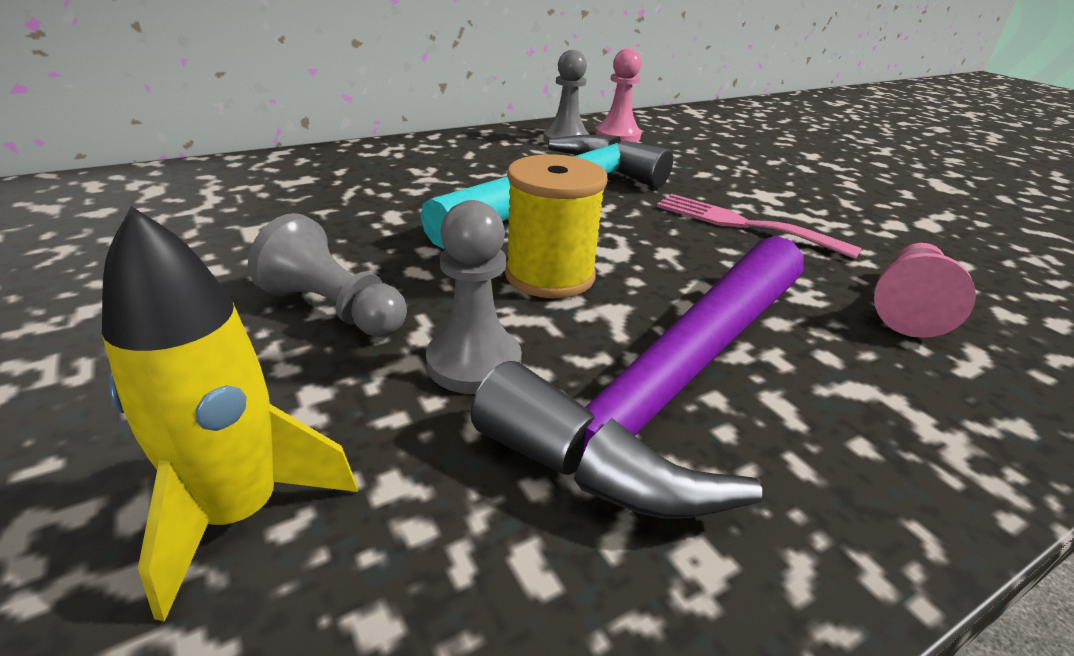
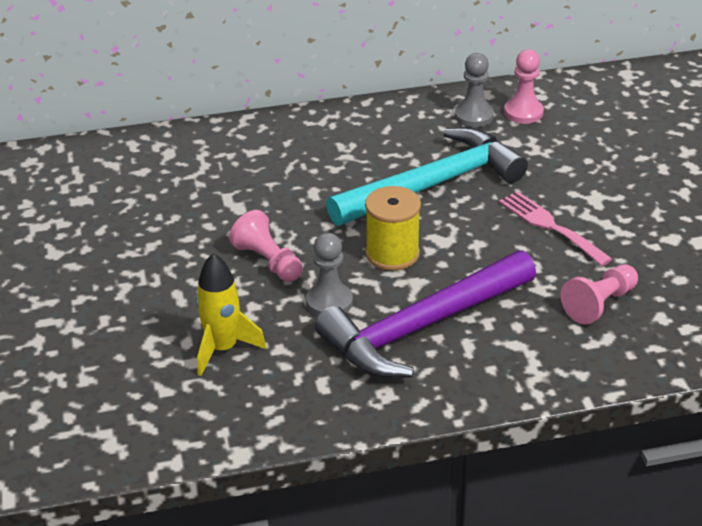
camera: 20 degrees right, 5 degrees up
(334, 309) = (268, 261): grey pawn -> pink pawn

